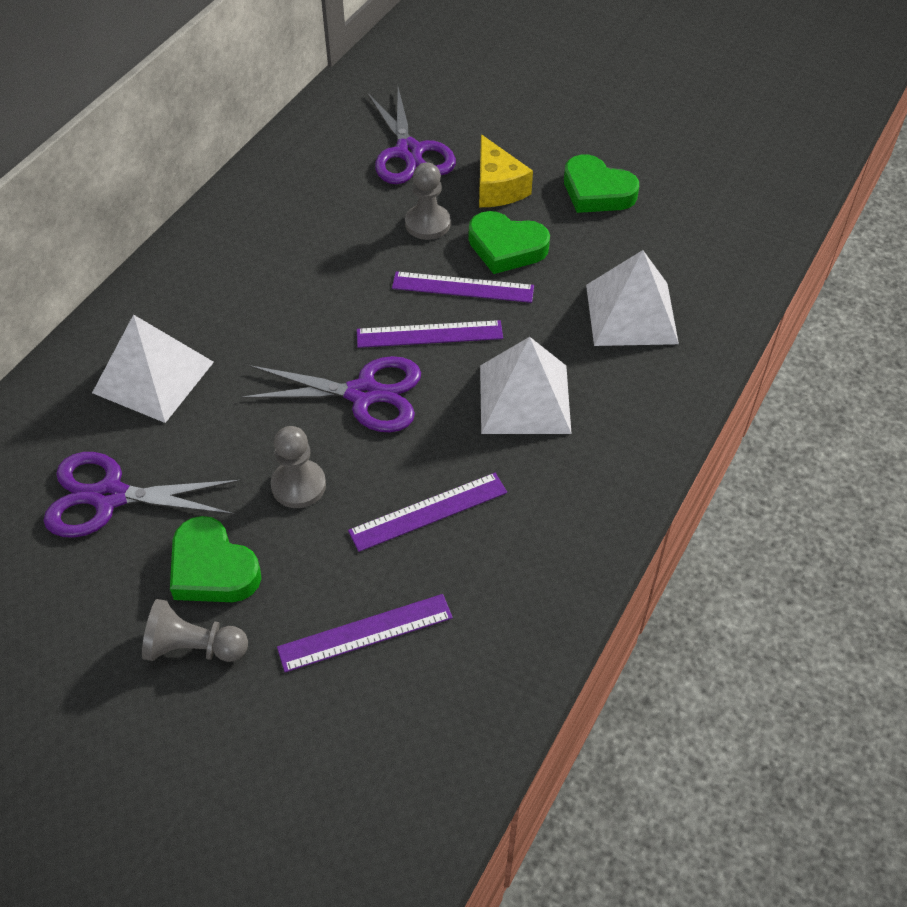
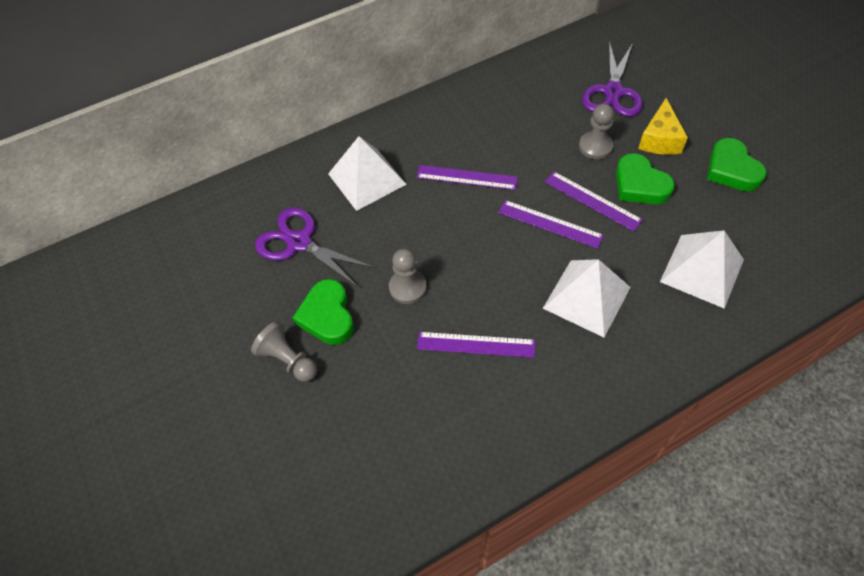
camera: 35 degrees right, 5 degrees up
(364, 394) = (483, 246): purple scissors -> none
(365, 632) = (389, 404): purple ruler -> purple ruler (466, 177)

